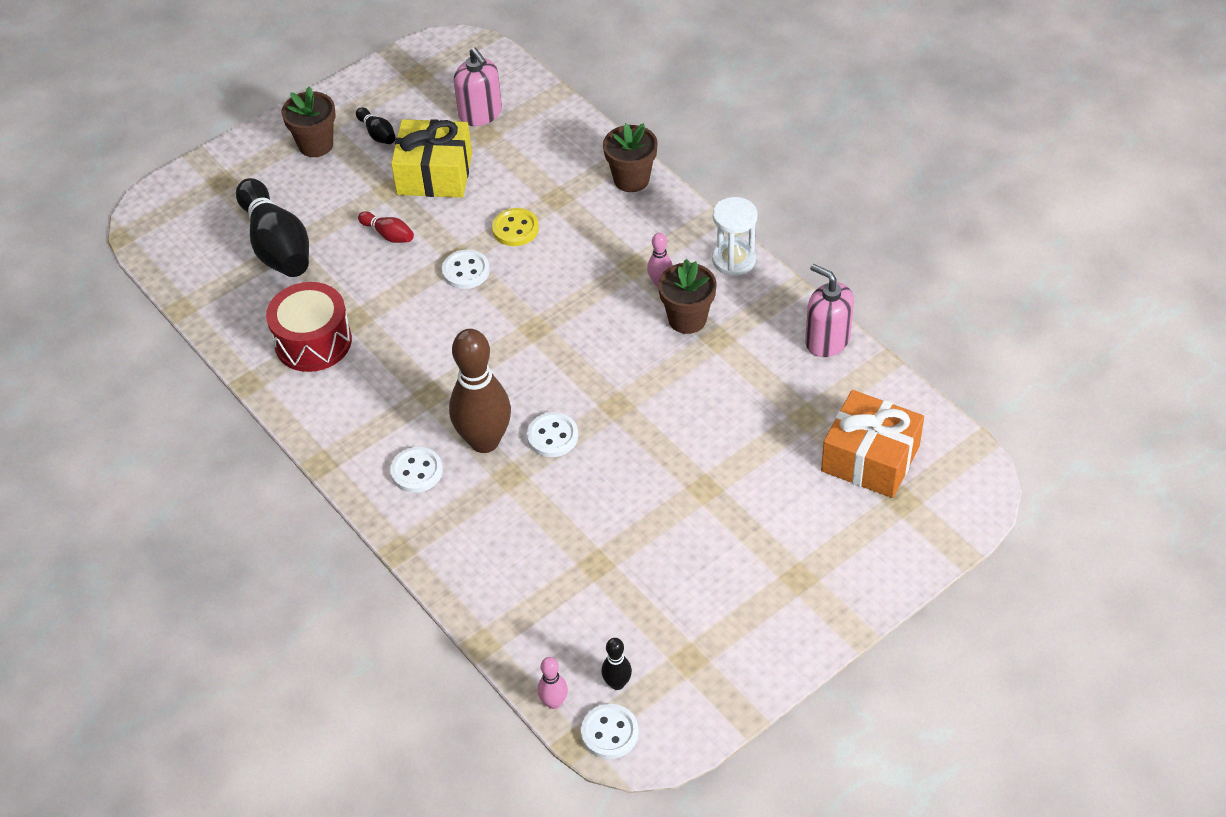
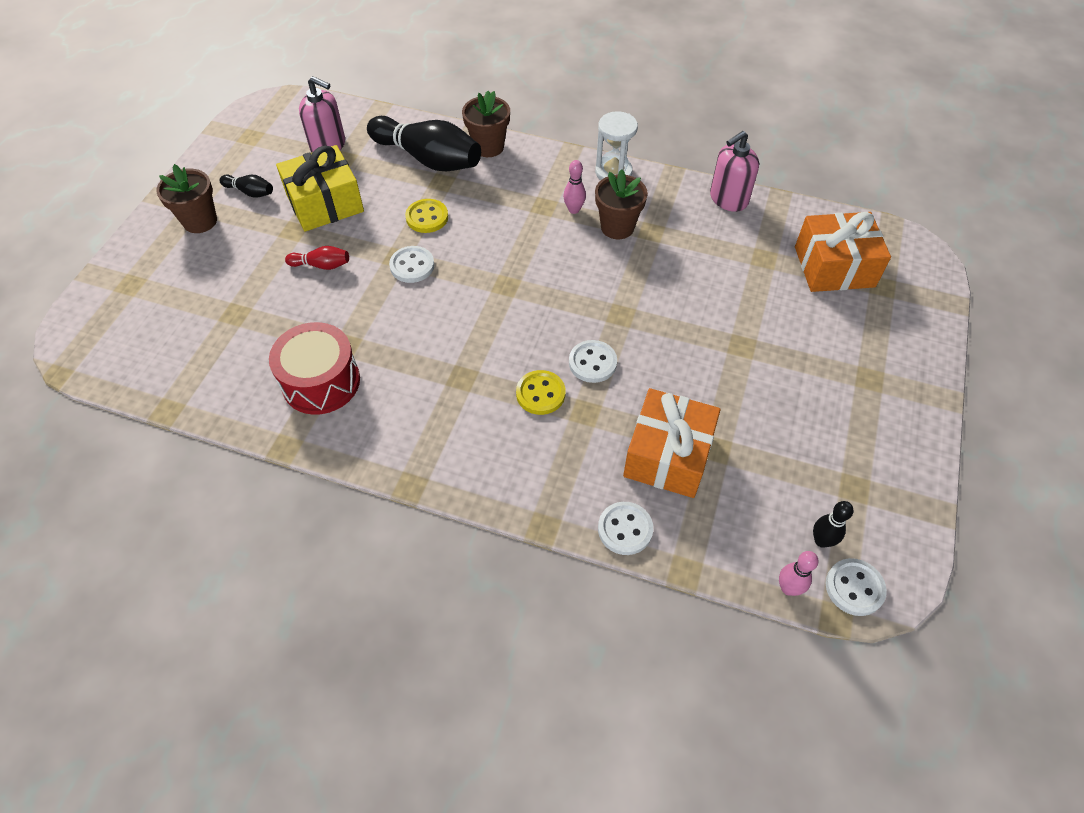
camera: 35 degrees left, 5 degrees up
(277, 245) = (224, 315): black bowling pin -> black bowling pin (428, 159)
(417, 471) = (504, 448): white button -> white button (625, 529)
(484, 441) = (540, 394): brown bowling pin -> yellow button
(549, 547) = (668, 455): none -> orange gift
(827, 340) = (728, 199): pink soap dispenser -> pink soap dispenser turned 45 degrees counterclockwise

